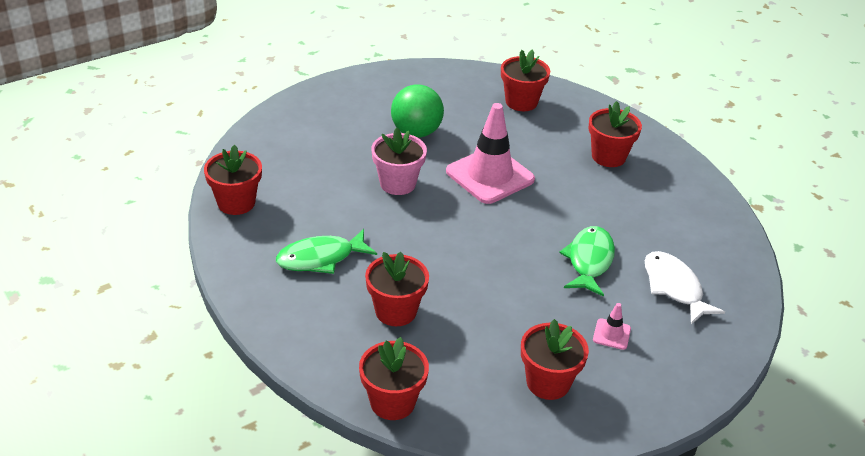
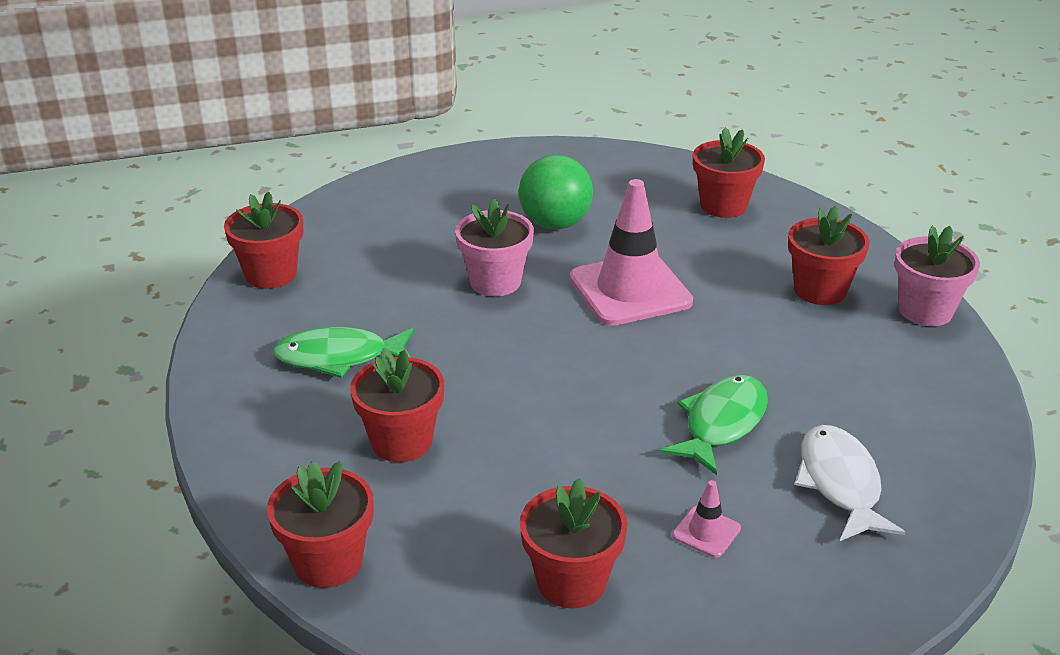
camera: 20 degrees right, 5 degrees down
(677, 161) = (925, 311): none -> pink flower pot

